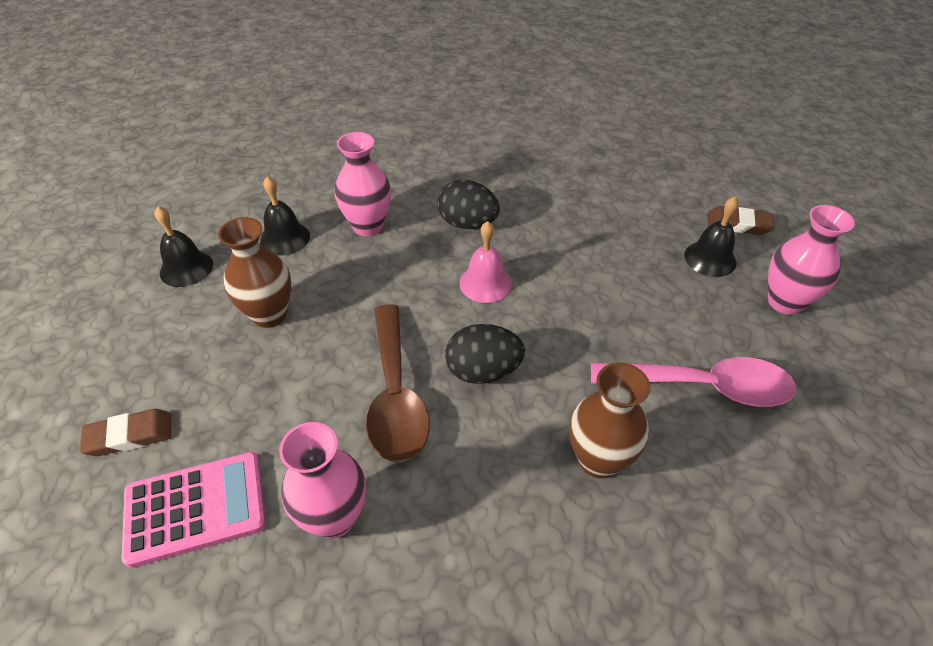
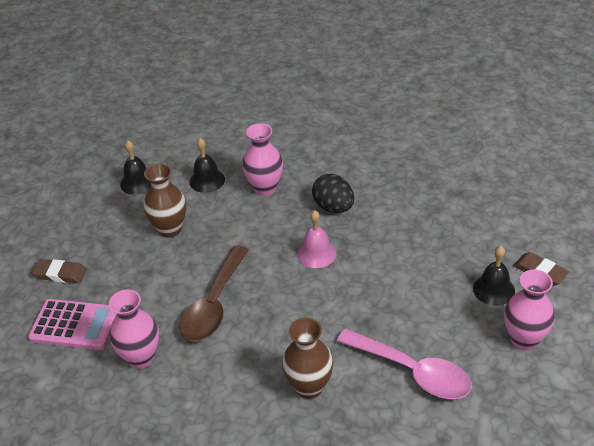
camera: 30 degrees right, 5 degrees down
(483, 371) = (276, 309): black egg -> none

